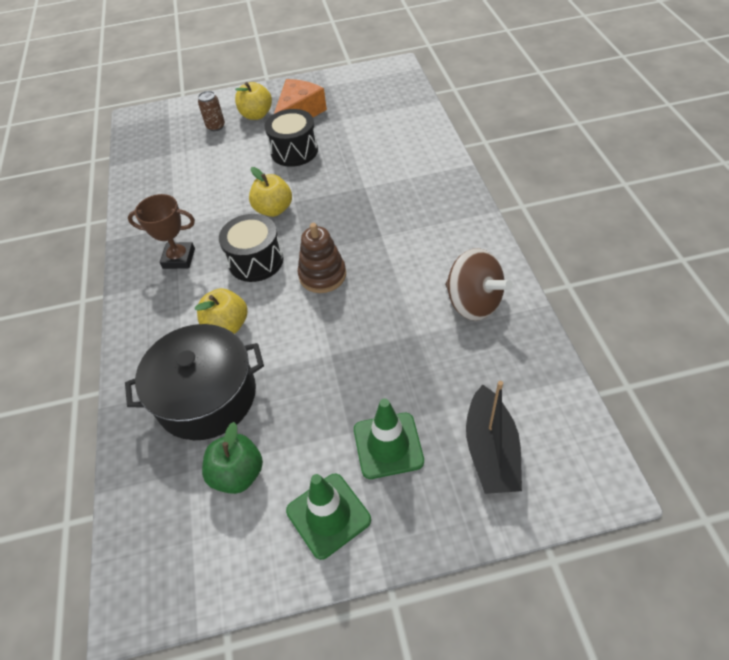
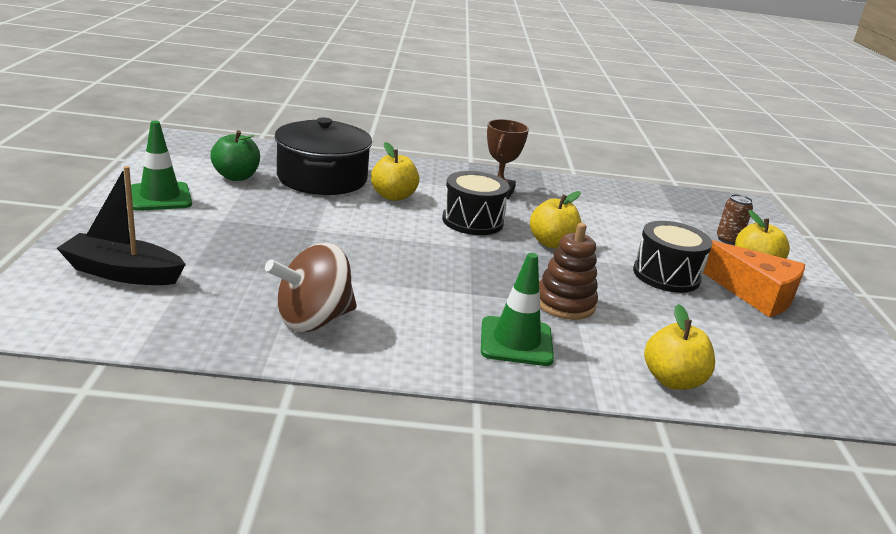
camera: 95 degrees right, 25 degrees down
(322, 275) = (427, 247): brown stacking toy -> brown stacking toy (564, 304)
(388, 445) = (190, 231): green traffic cone -> green traffic cone (516, 341)
(426, 141) = (672, 380): none -> yellow apple

